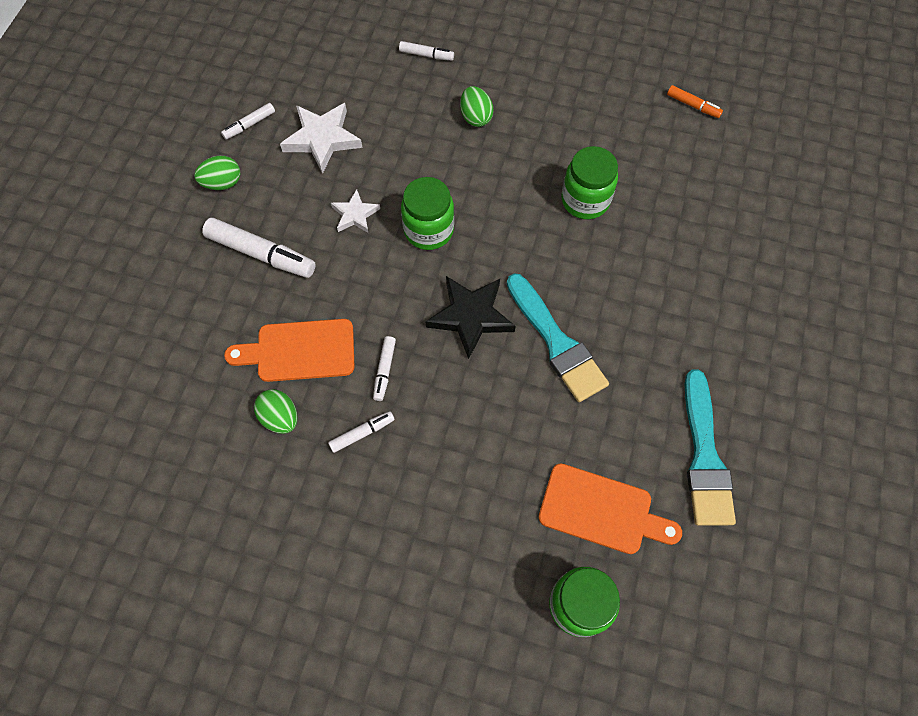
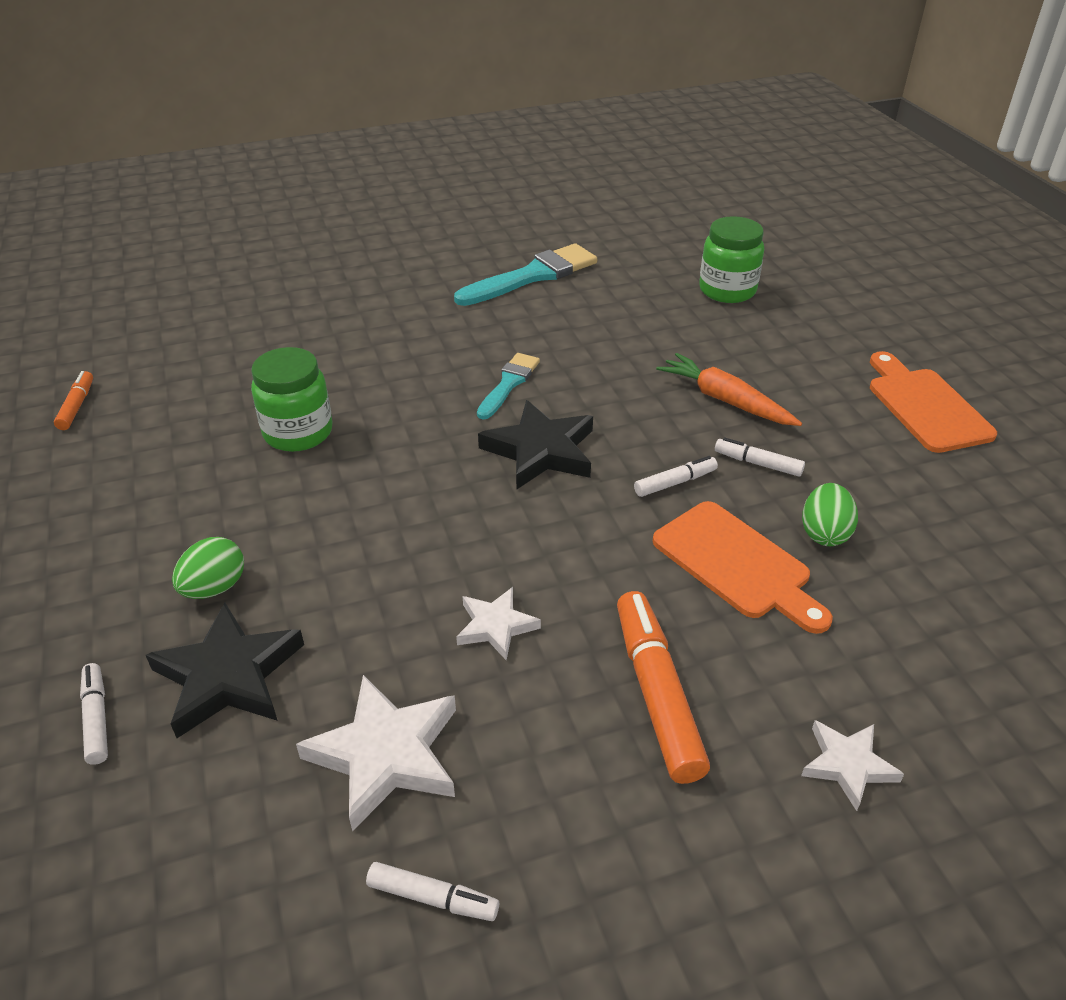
camera: 125 degrees left, 25 degrees down
(162, 300) = (847, 765): none -> white star
(222, 183) = (588, 843): green egg -> none
(261, 254) = (656, 693): white marker -> orange marker
(412, 103) = (228, 676): none -> black star
(428, 230) = (455, 539): green jar -> none
(437, 469) = (725, 400): none -> orange carrot
(556, 342) = (509, 384): turquoise brush -> turquoise brush, size x0.60
(601, 510) = (641, 305): orange cutting board -> orange cutting board (925, 406)

